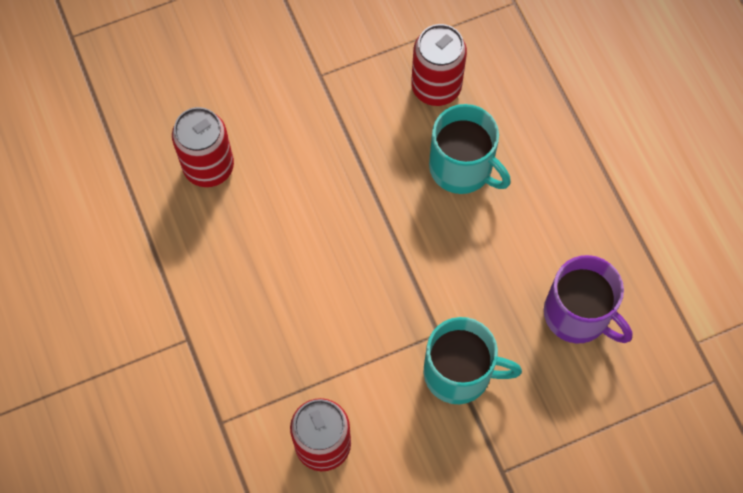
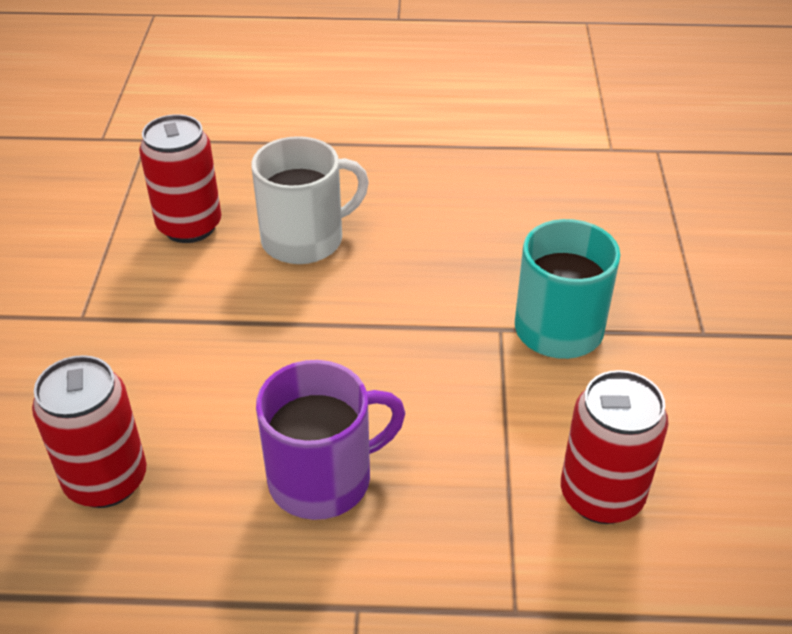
camera: 65 degrees left, 25 degrees down
(462, 167) = (305, 239): turquoise mug -> white mug
(578, 314) = (537, 213): purple mug -> purple mug (323, 478)

